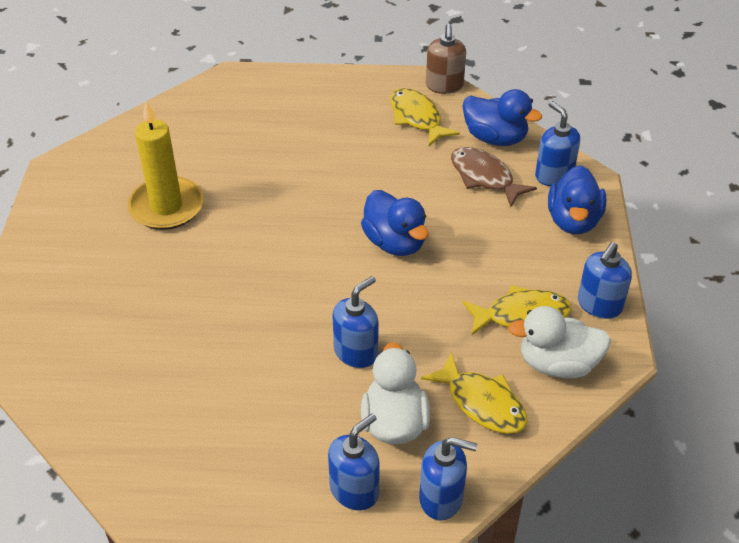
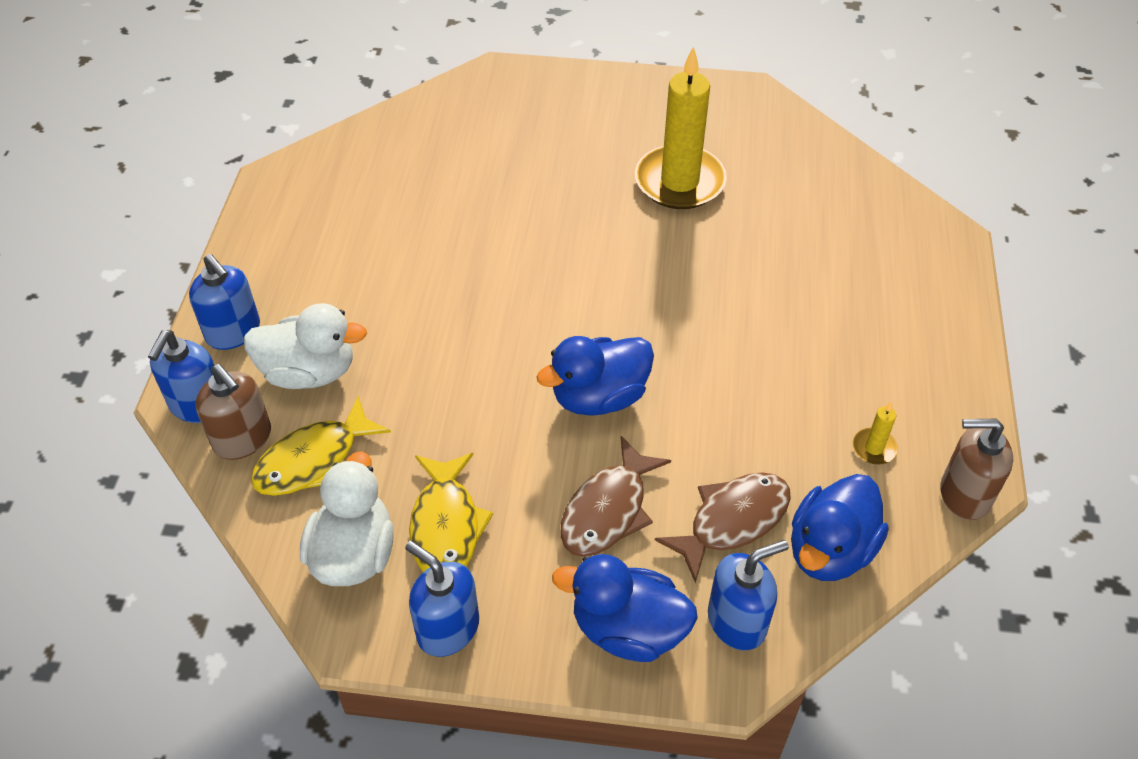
camera: 95 degrees right, 5 degrees up
(356, 352) = (419, 345): blue soap dispenser -> none
(417, 118) = (874, 448): yellow fish -> yellow candle
(471, 456) = (243, 439): none -> brown soap dispenser
(489, 233) = (608, 510): none -> brown fish

